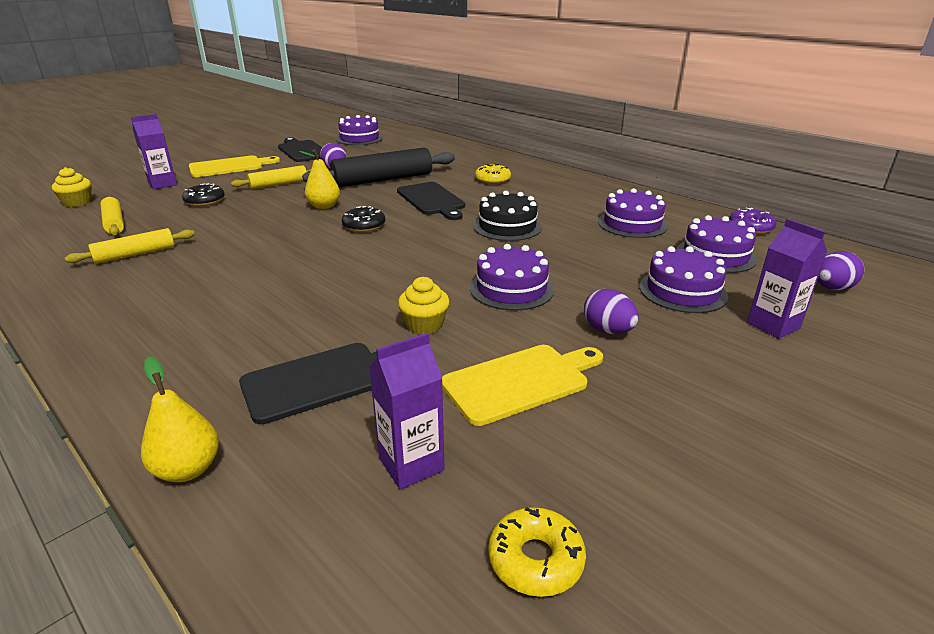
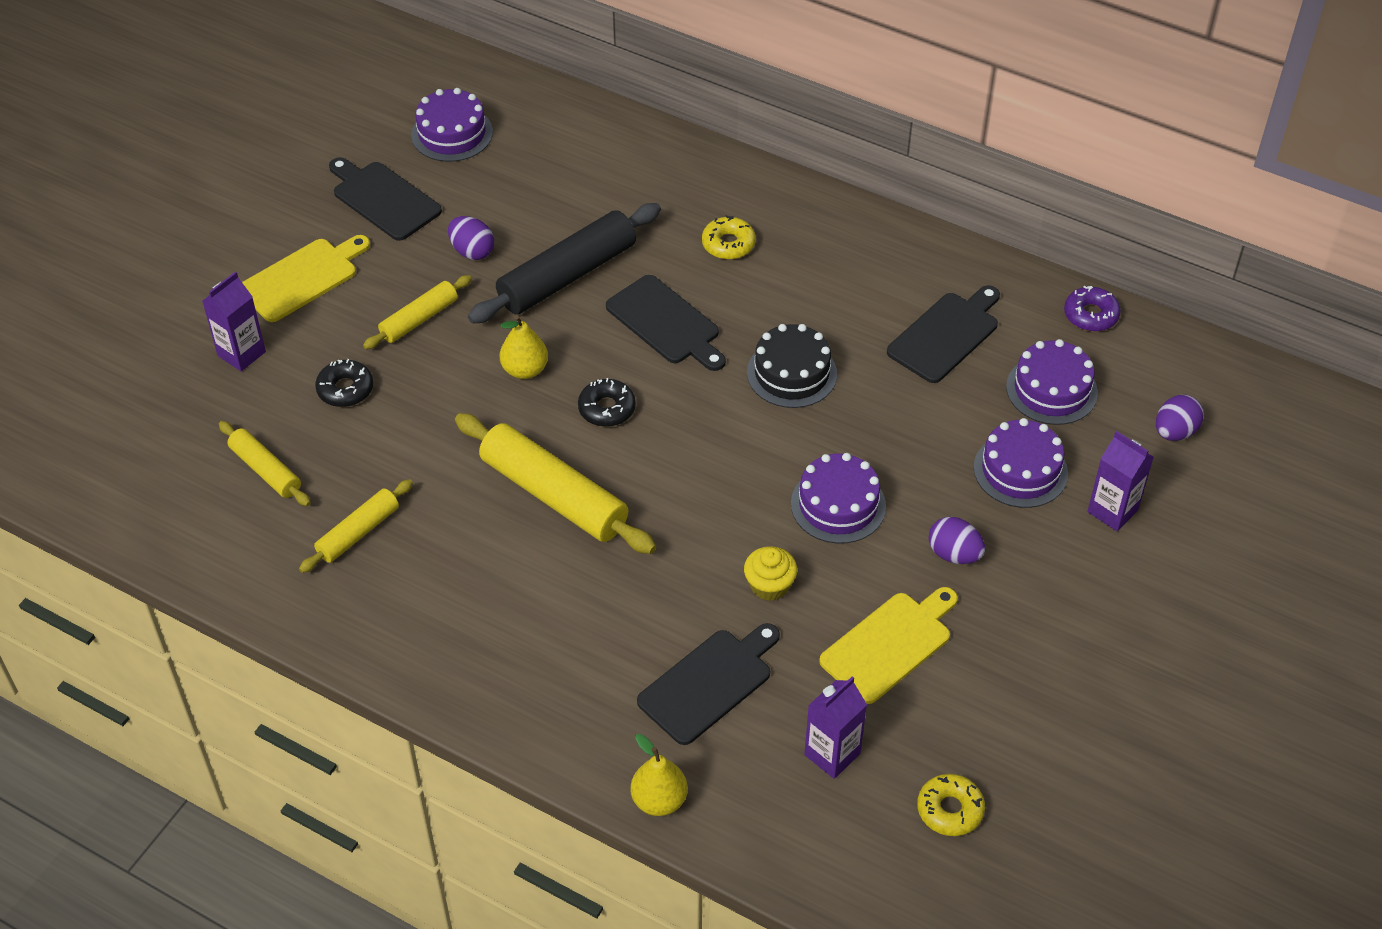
camera: 15 degrees left, 20 degrees up
(77, 202) = (161, 430): yellow cupcake -> none
(291, 256) = (554, 495): none -> yellow rolling pin
(632, 224) = (946, 335): purple cake -> black cutting board

